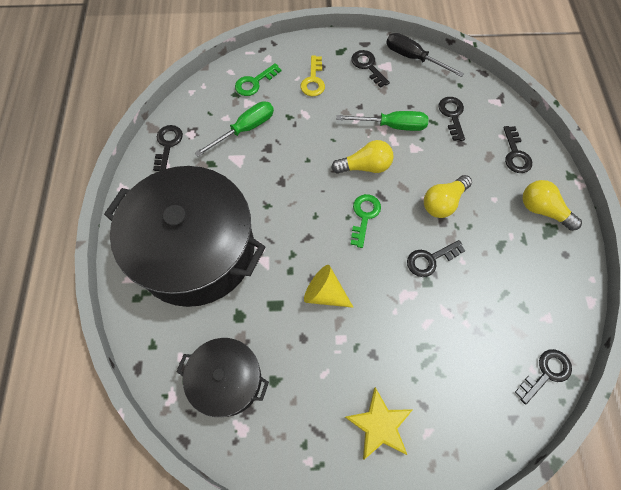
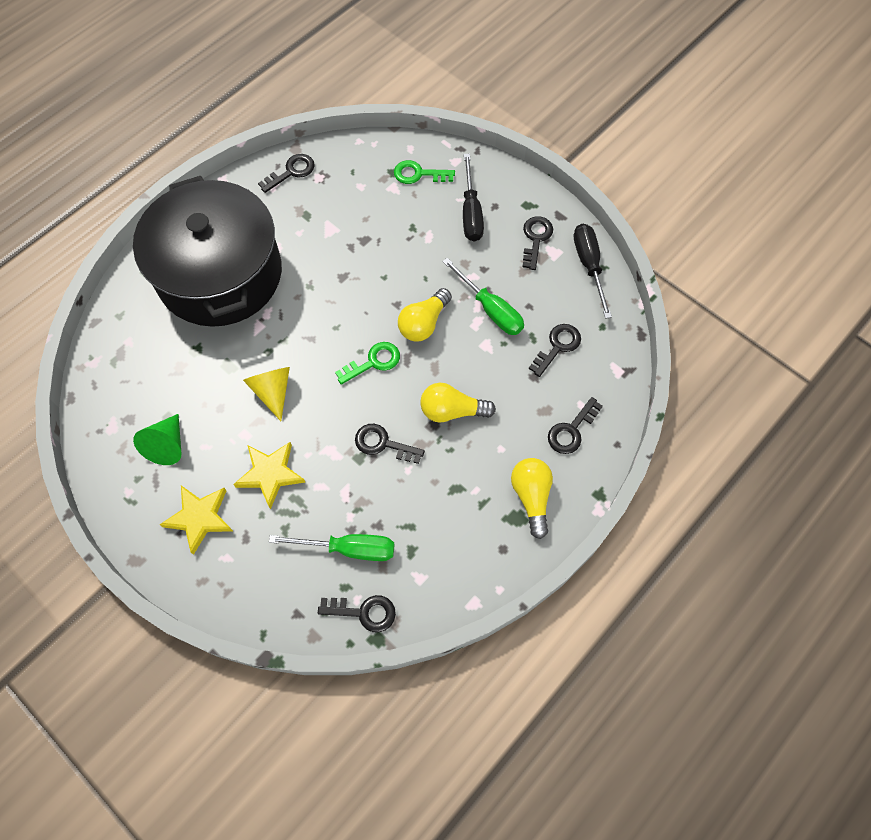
camera: 45 degrees right, 0 degrees up
(227, 380) = (139, 386): black pot -> none
(245, 129) = (364, 209): green screwdriver -> green screwdriver (349, 548)
(297, 400) = (167, 445): none -> green cone
(313, 80) = (471, 212): yellow key -> black screwdriver
(365, 166) = (424, 323): yellow light bulb -> yellow light bulb turned 90 degrees clockwise
(388, 347) = (270, 474): none -> yellow star

